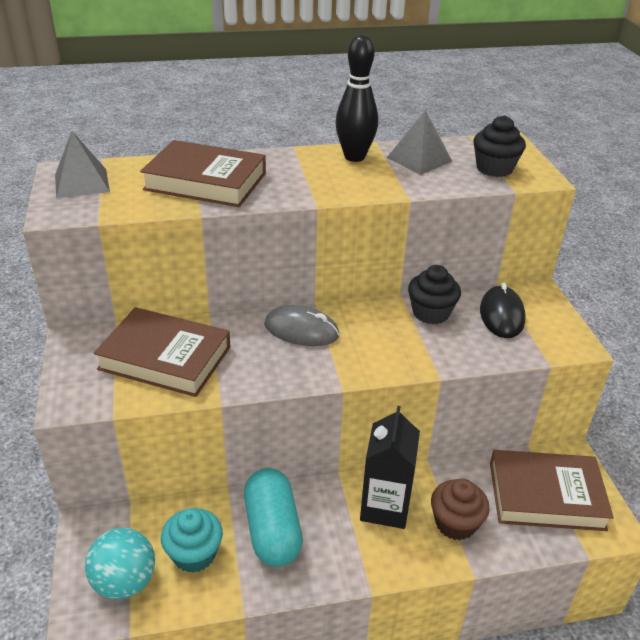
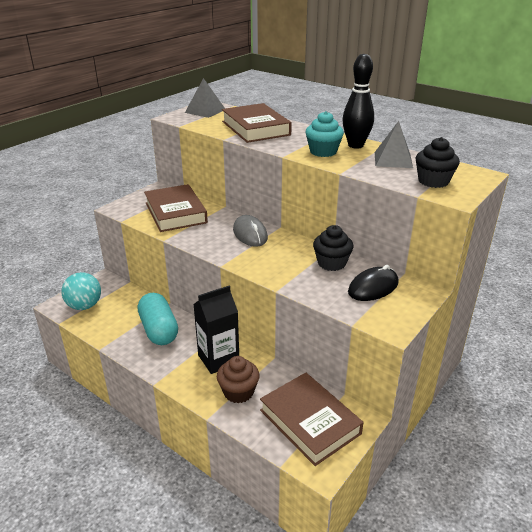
camera: 50 degrees right, 5 degrees down
(194, 554) = (119, 315): turquoise cupcake -> turquoise cupcake (323, 152)
(272, 530) = (158, 330): turquoise capsule -> turquoise capsule turned 60 degrees counterclockwise

